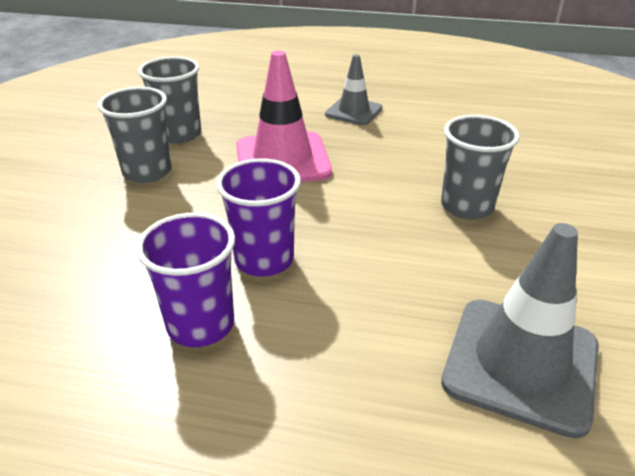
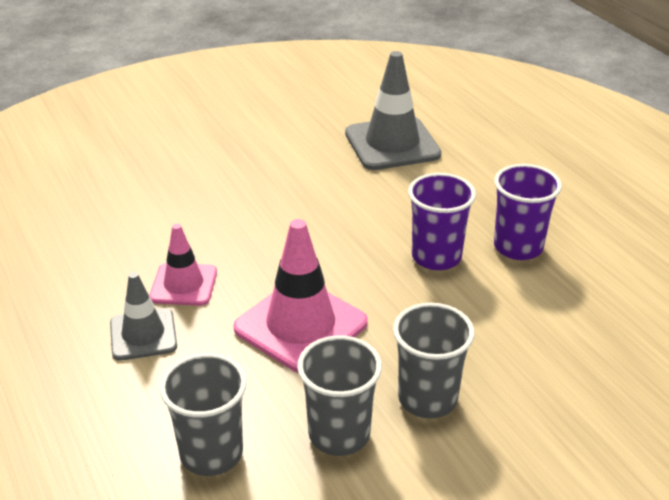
camera: 130 degrees left, 0 degrees up
(388, 137) = (184, 285): none -> pink traffic cone
(466, 206) = (261, 203): grey cup -> grey cup (211, 453)

